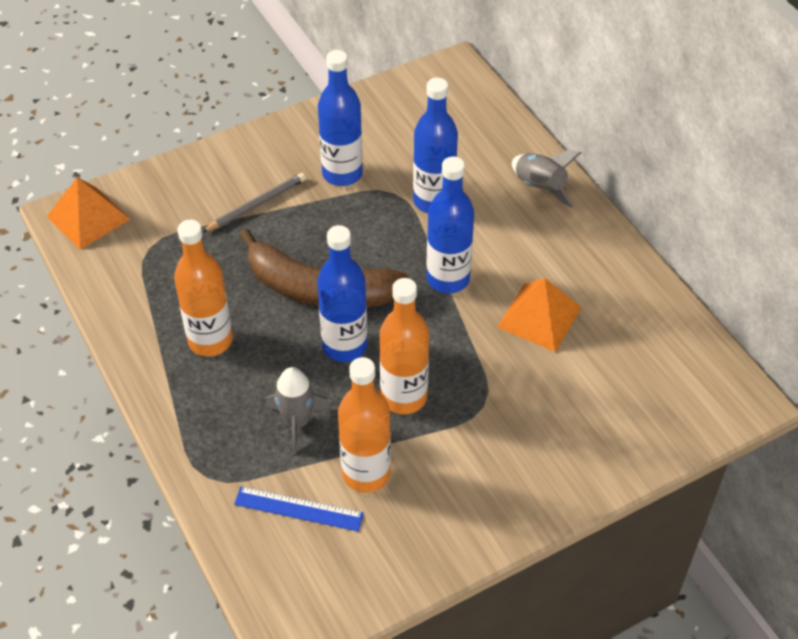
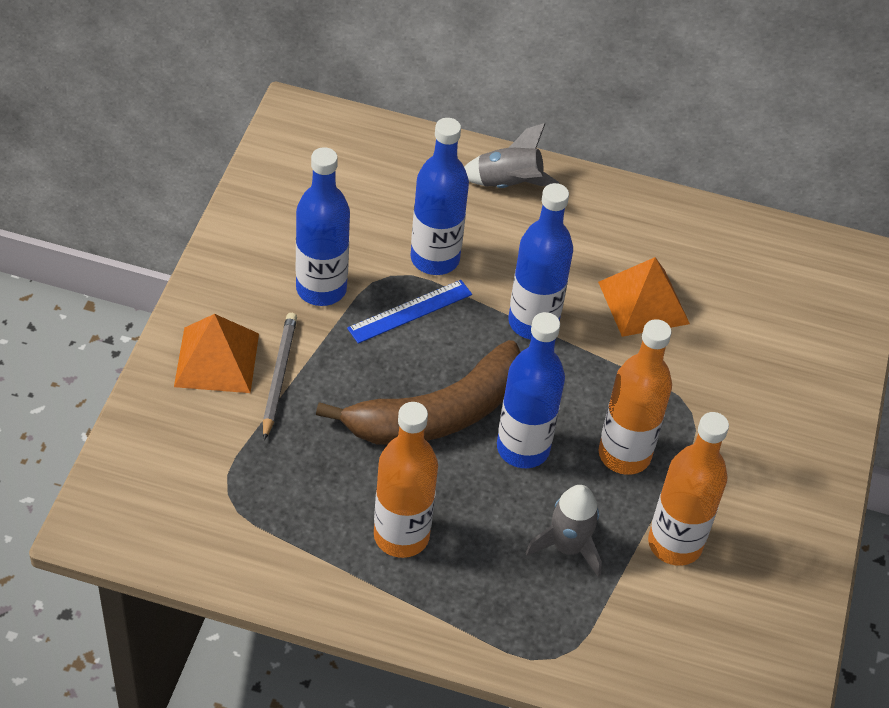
camera: 50 degrees left, 0 degrees up
(88, 218) = (125, 510): orange pyramid -> orange pyramid (217, 360)
(298, 509) = (660, 619): blue ruler -> blue ruler (410, 311)

